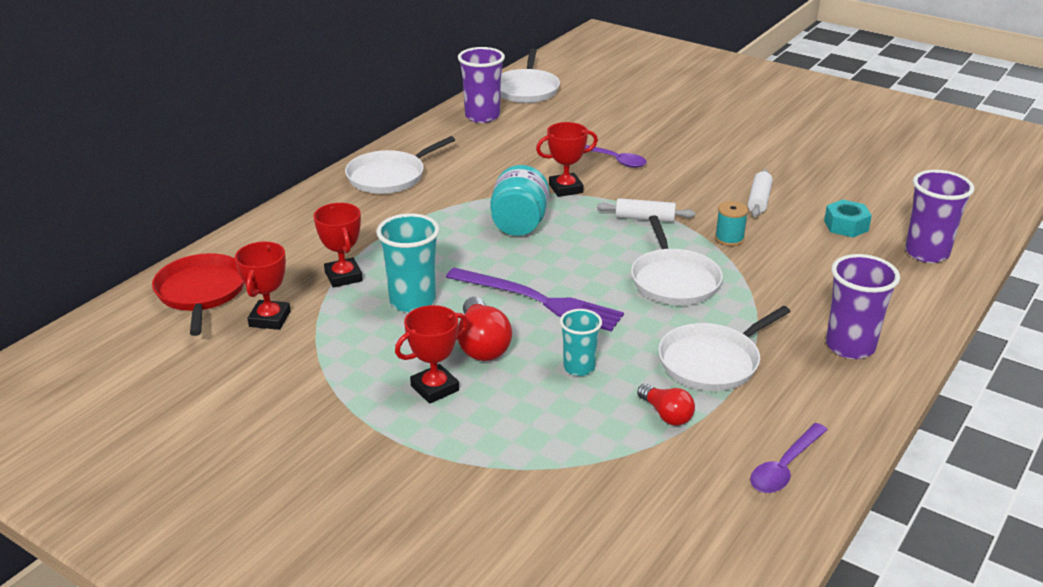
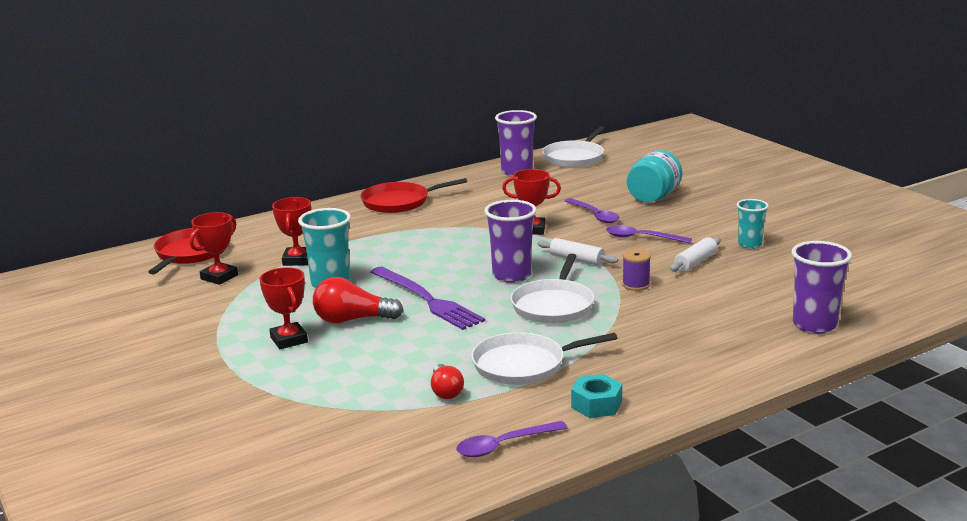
camera: 25 degrees right, 10 degrees down
(389, 176) = (399, 202): white pan -> red pan
(435, 388) = (289, 340): red trophy -> red trophy turned 75 degrees clockwise
(482, 345) = (352, 320): red light bulb -> red light bulb turned 75 degrees clockwise
(519, 224) = (467, 248): turquoise jar -> turquoise jar (653, 197)
(579, 368) = (410, 348): turquoise cup -> turquoise cup (749, 244)
(683, 180) = (641, 238): none -> purple spoon
(729, 238) = (636, 285): turquoise spool -> purple spool
(846, 226) = (757, 292): turquoise nut -> turquoise nut (596, 404)
(850, 346) = (658, 377): purple cup -> purple cup (512, 275)

